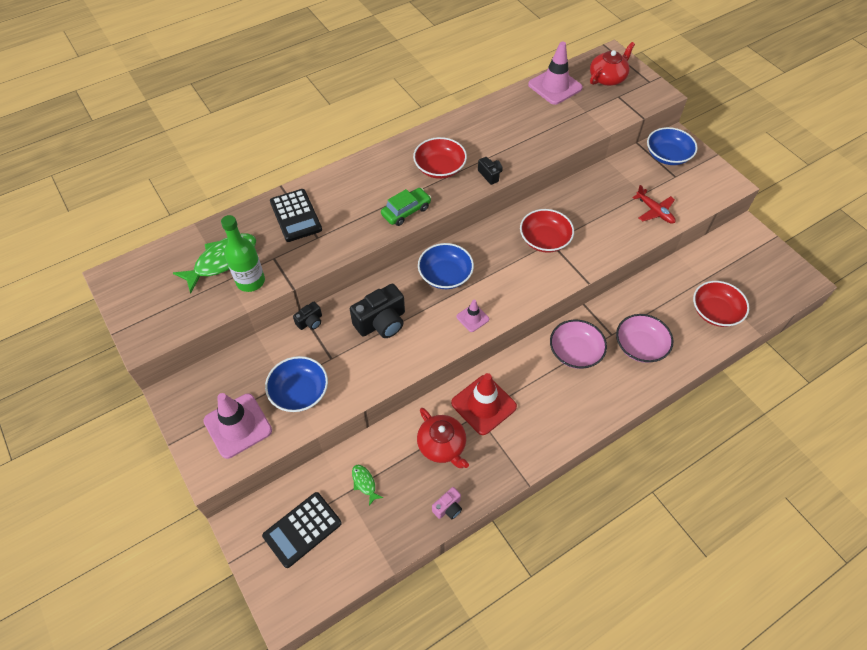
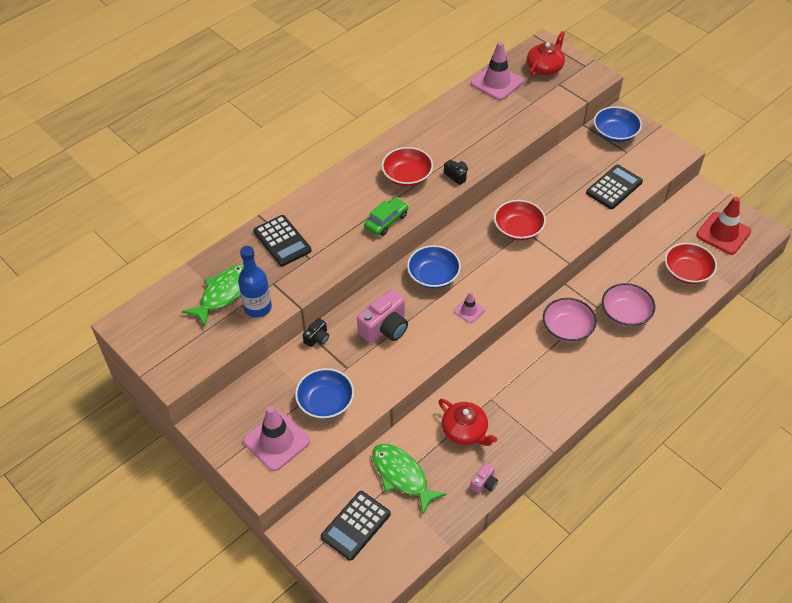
camera: 10 degrees left, 5 degrees down
(250, 281) = (258, 307): green bottle -> blue bottle
(364, 483) = (402, 476): green fish -> green fish, size x2.09
(381, 322) = (385, 328): black camera -> pink camera
(483, 405) = (494, 389): red traffic cone -> red traffic cone (723, 233)
(654, 211) = (614, 187): red plane -> black calculator

